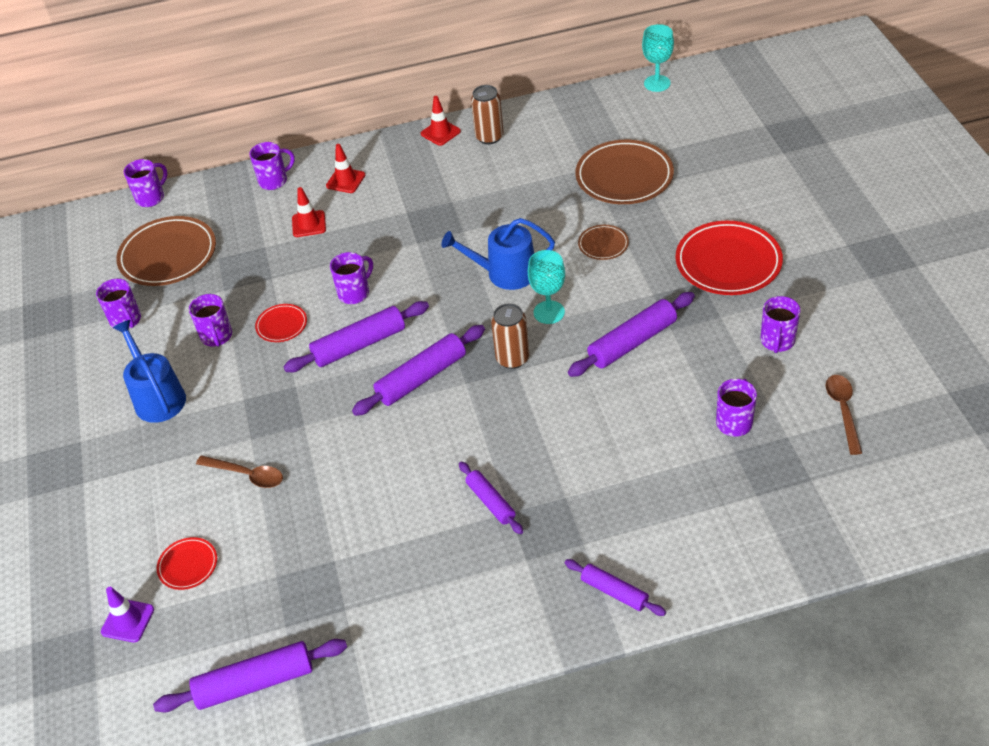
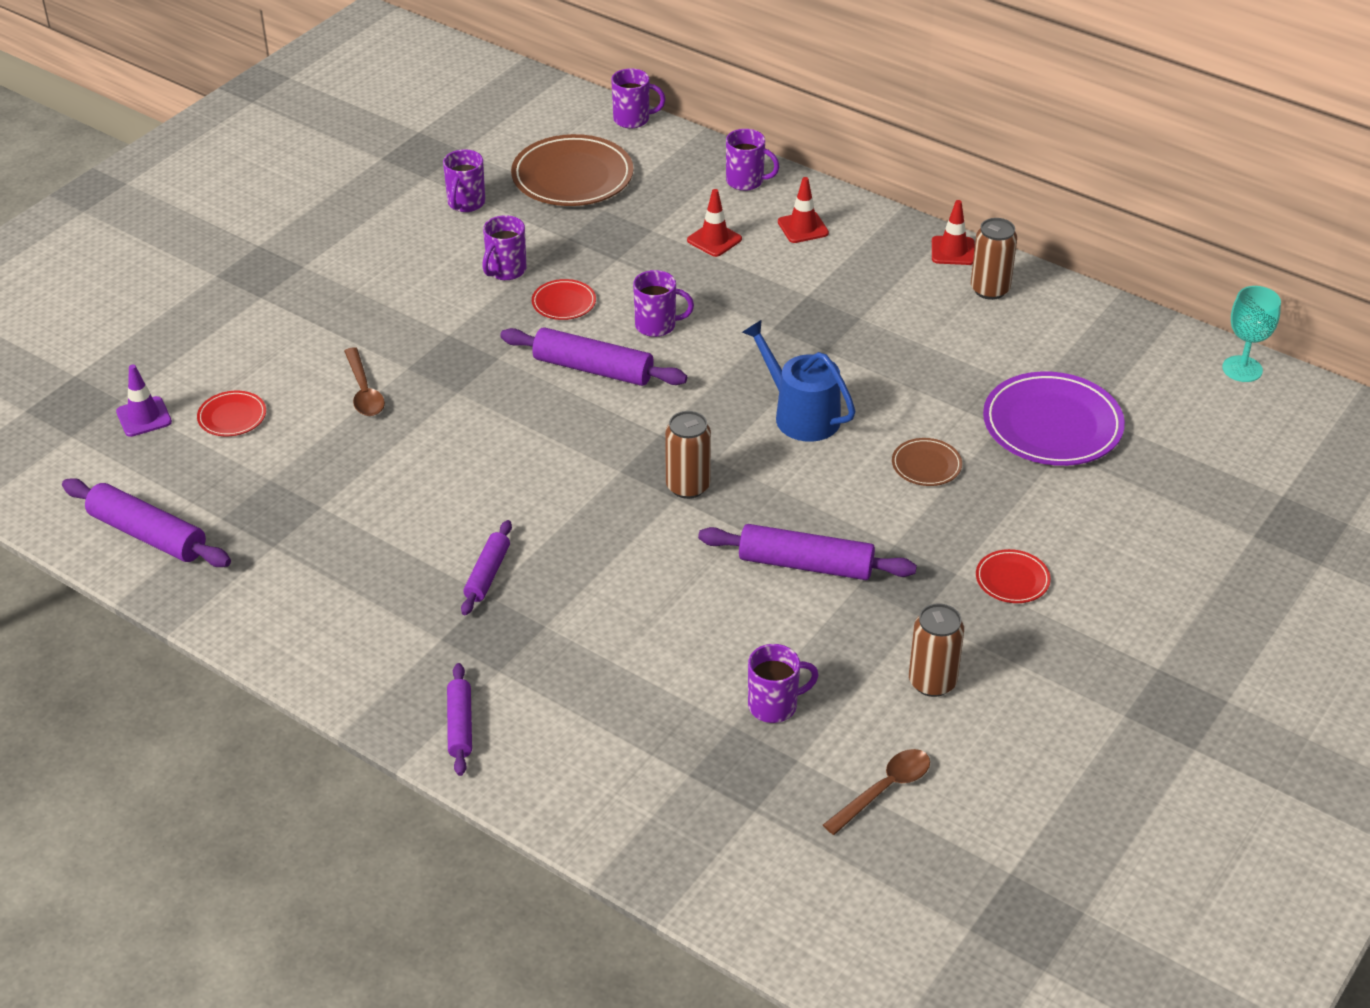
camera: 45 degrees right, 5 degrees down
(157, 397) = (397, 280): blue watering can -> none
(421, 378) = (595, 436): purple rolling pin -> none
(549, 312) = (780, 478): turquoise goblet -> none
(624, 176) = (1052, 425): brown plate -> purple plate
(728, 262) = (1012, 579): red plate -> red plate, size x0.49
(777, 341) = (932, 682): purple mug -> brown can

